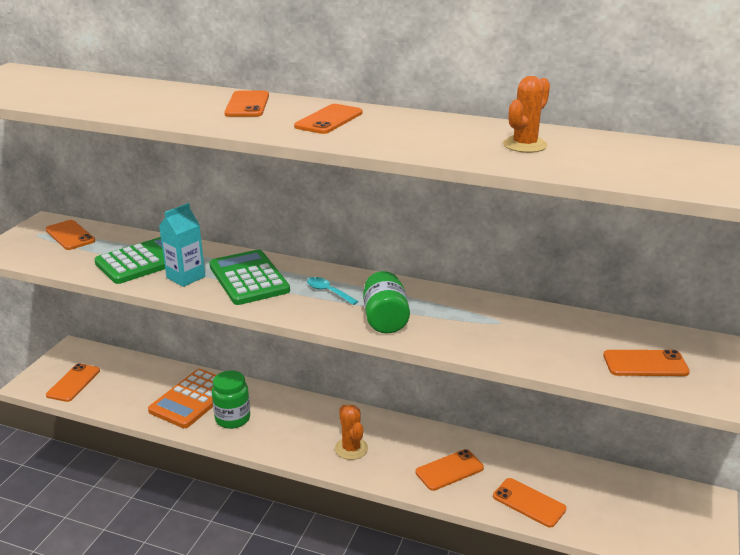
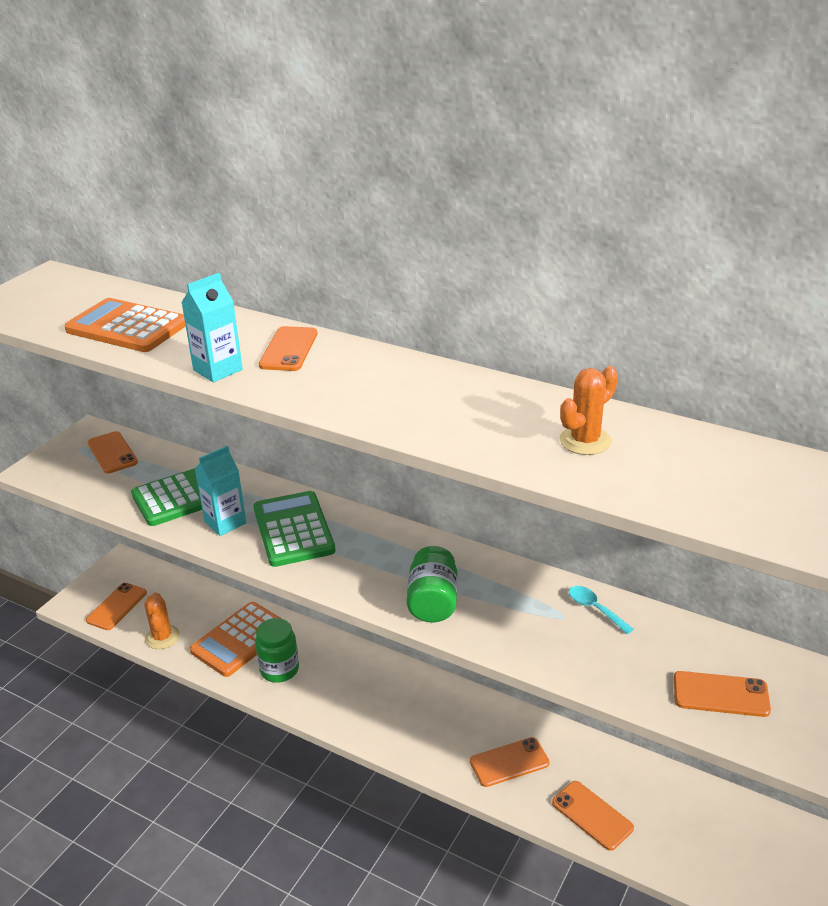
camera: 10 degrees right, 5 degrees up
(95, 97) = (127, 327): none -> orange calculator
(188, 118) = (218, 370): none -> turquoise carton
(328, 292) = (377, 556): turquoise spoon -> turquoise spoon (595, 609)
(329, 120) = (372, 381): orange phone -> none
(351, 448) = (403, 722): orange cactus -> orange cactus (162, 637)

